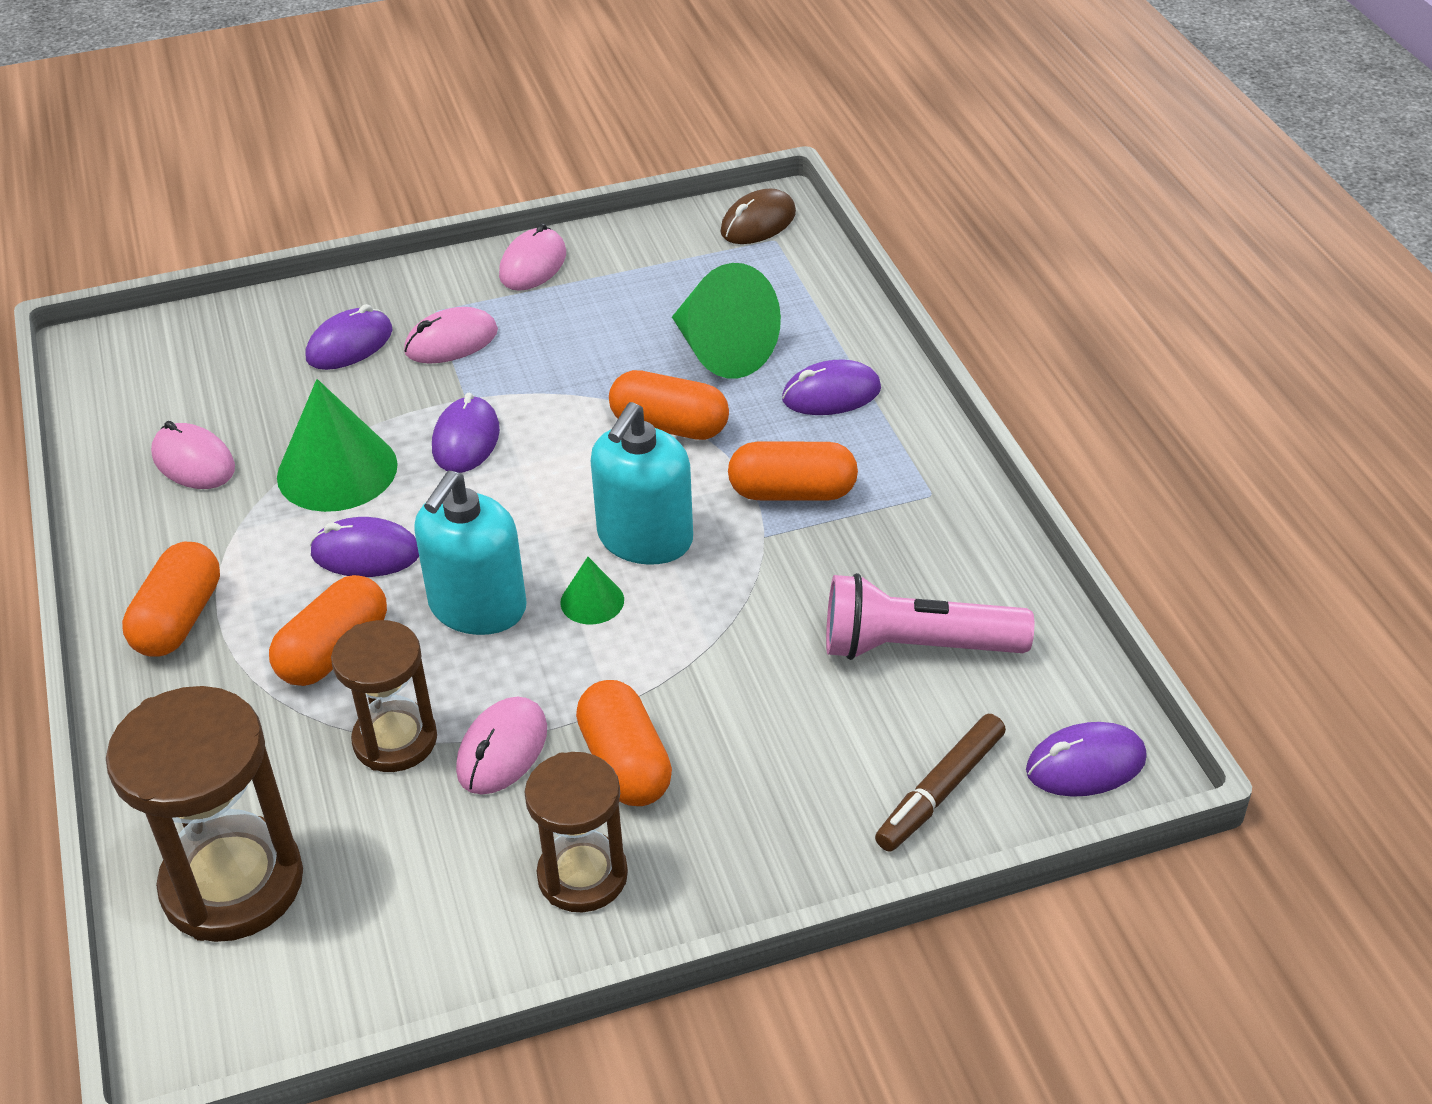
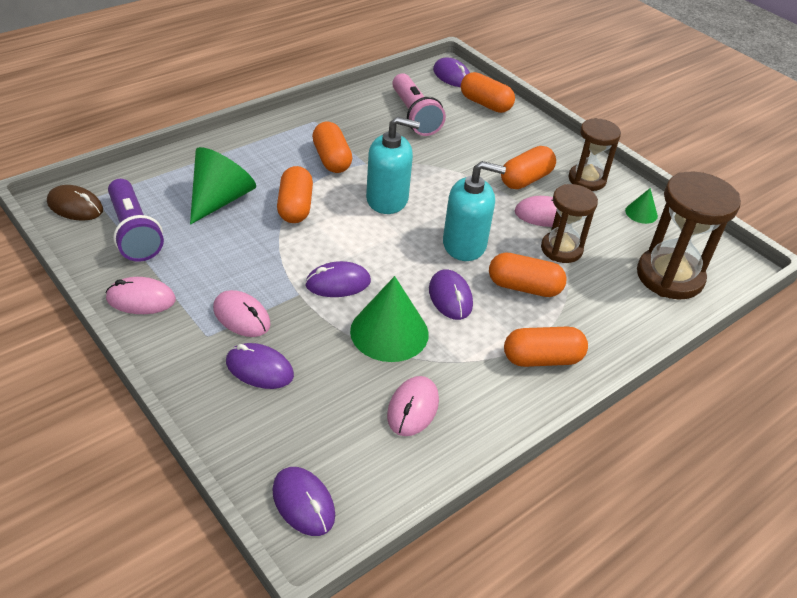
camera: 115 degrees left, 0 degrees up
(592, 601) = (439, 208): green cone -> green cone (641, 213)
(675, 268) = (134, 232): none -> purple flashlight
(831, 394) = (248, 157): purple mouse -> purple mouse (303, 503)
(940, 791) = (485, 104): brown marker -> orange capsule

